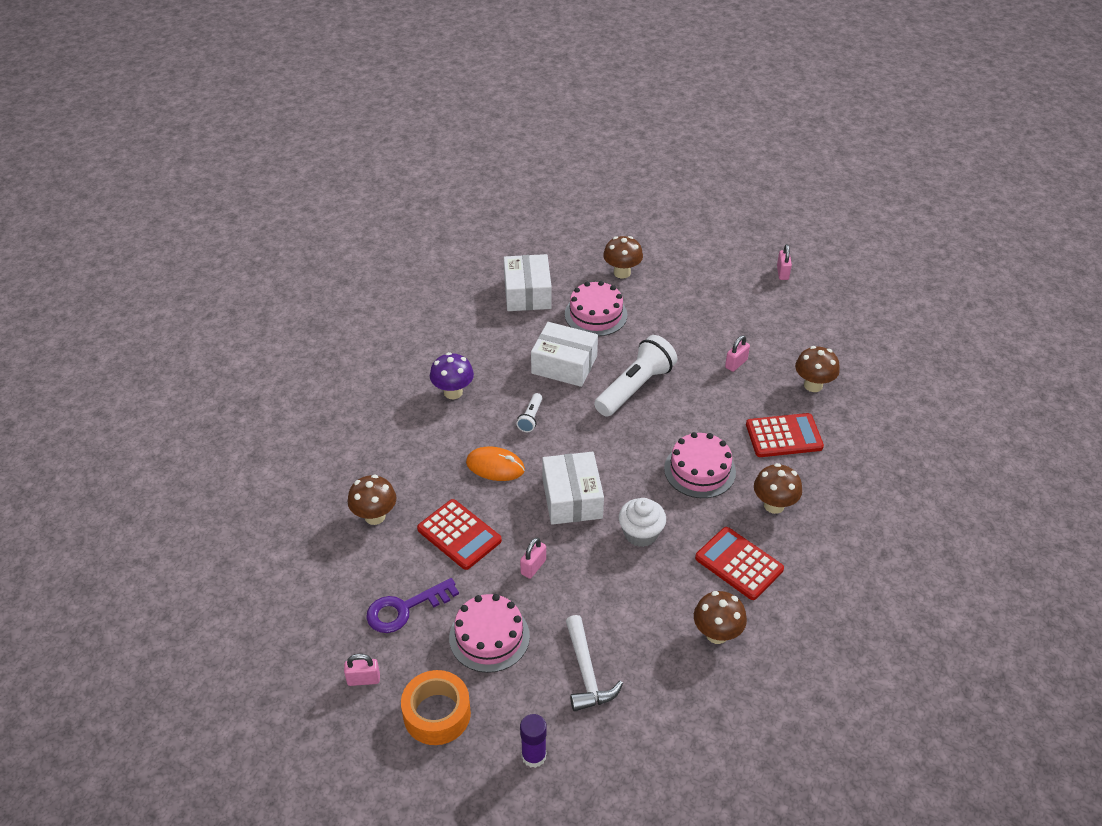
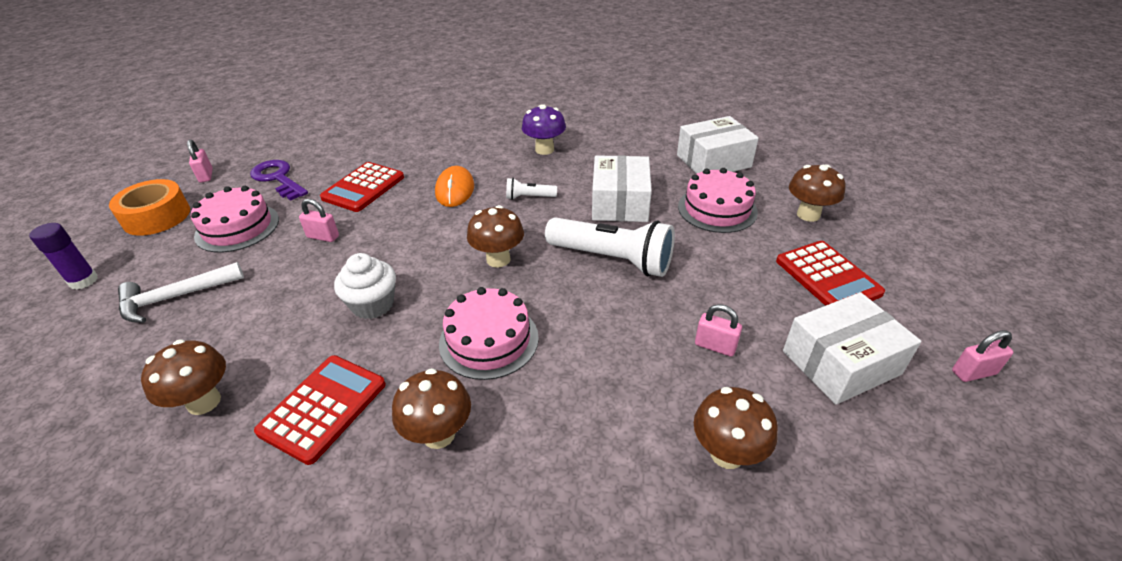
camera: 75 degrees right, 5 degrees down
(375, 516) = (382, 145): brown mushroom -> brown mushroom (498, 259)
(572, 498) = (420, 244): white box -> white box (841, 362)
(784, 436) = (588, 427): red calculator -> red calculator (827, 277)

